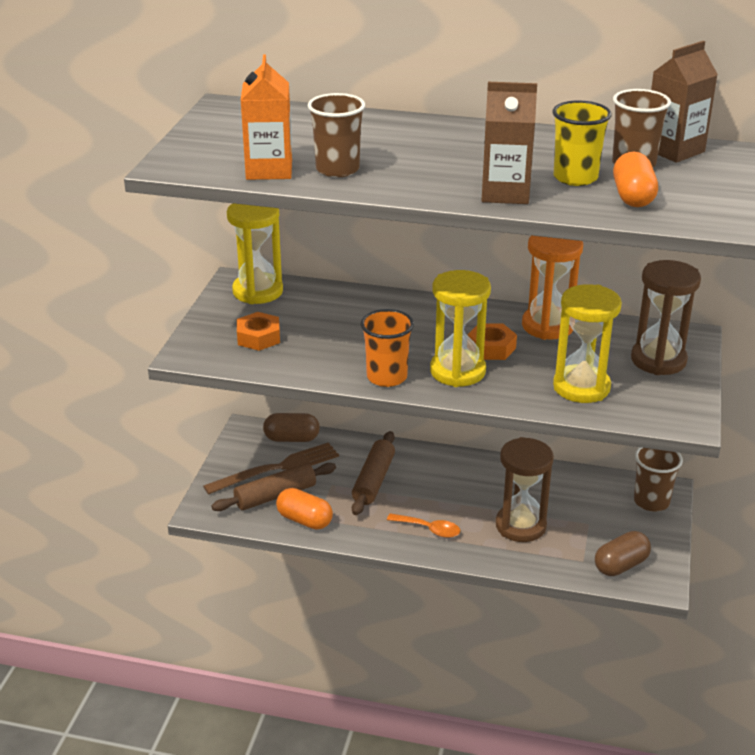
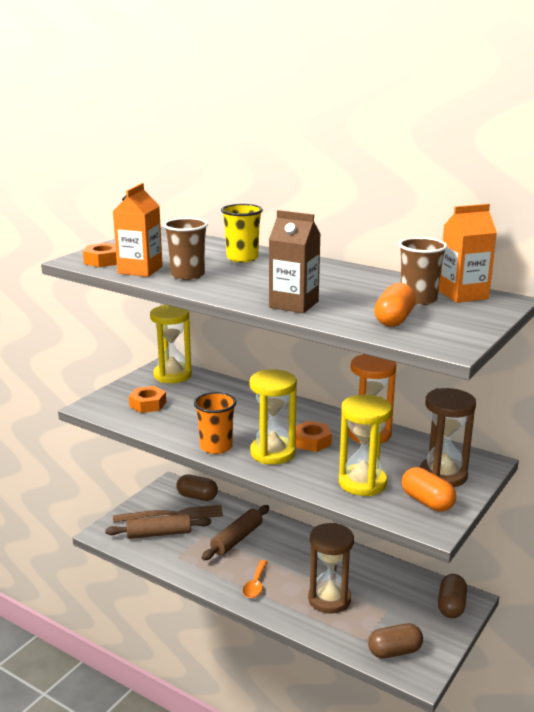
camera: 20 degrees right, 10 degrees down
(205, 162) = (103, 261): none -> orange nut
(304, 520) = (168, 556): orange capsule -> orange capsule (427, 502)
(429, 529) = (255, 585): orange spoon -> orange spoon turned 60 degrees clockwise
(575, 178) = (360, 302): yellow cup -> yellow cup (242, 258)
(651, 501) = (451, 606): brown cup -> brown capsule
(674, 150) = (463, 295): brown carton -> orange carton

